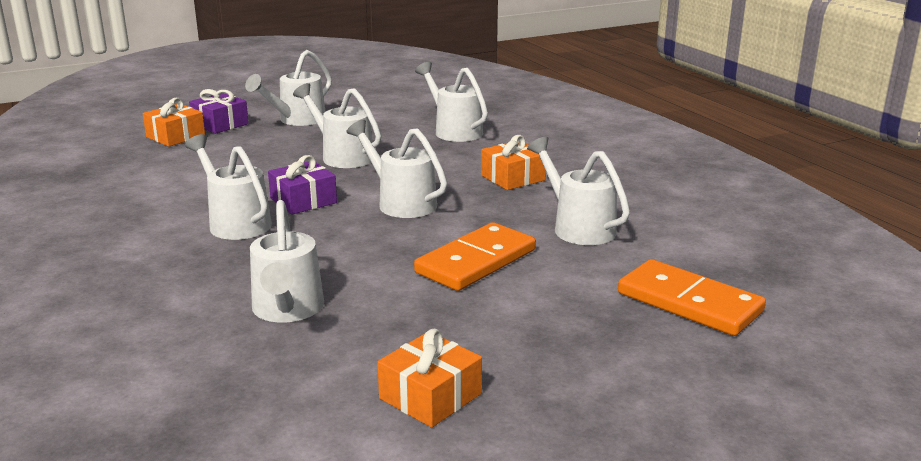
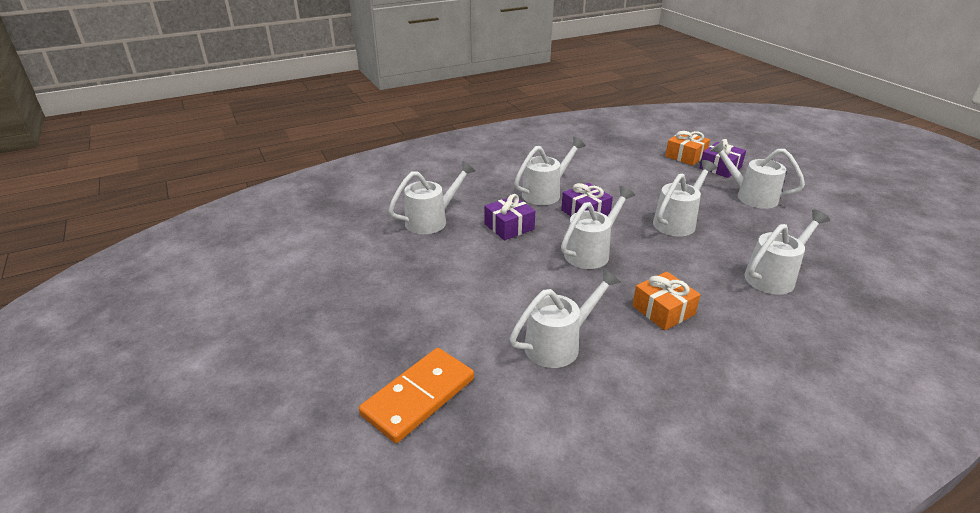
camera: 90 degrees right, 10 degrees up
(287, 310) = (432, 220): white watering can -> white watering can turned 150 degrees clockwise
(326, 249) = (509, 227): none -> purple gift
(430, 396) = (332, 270): orange gift -> none
(476, 261) = (492, 287): orange domino -> none

